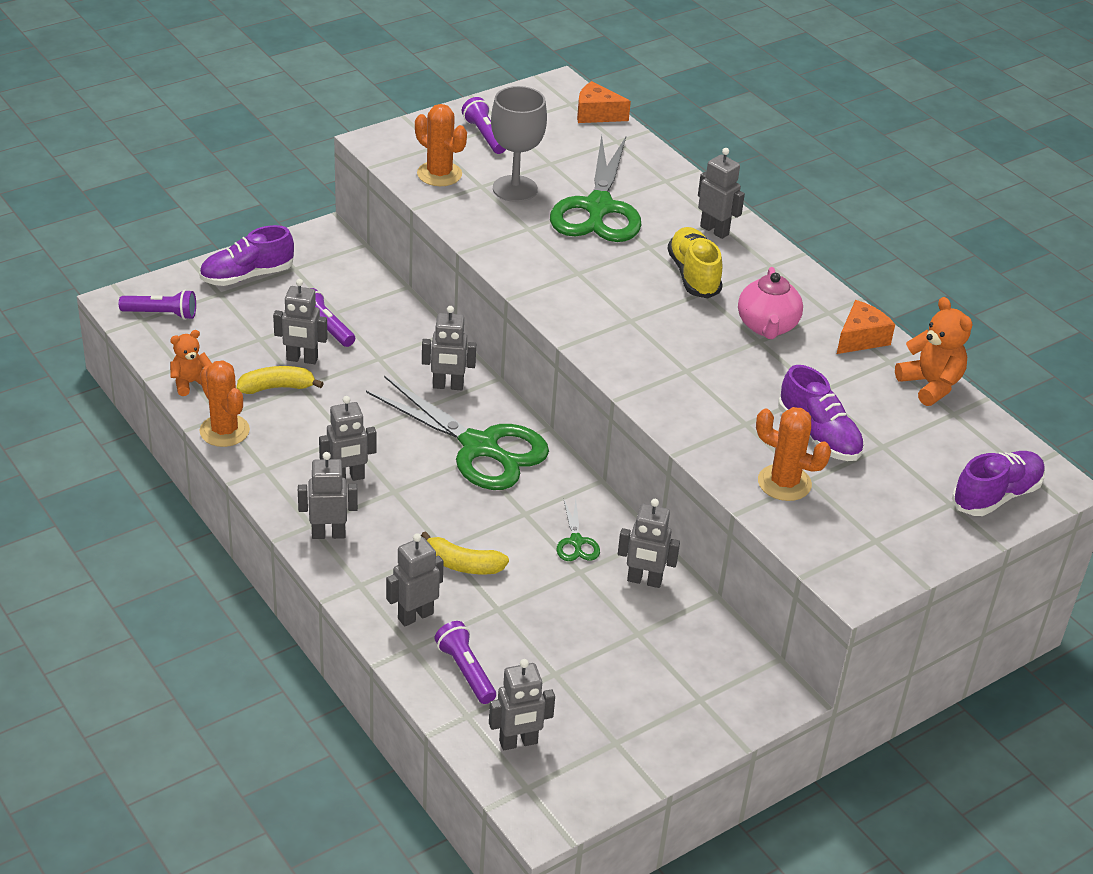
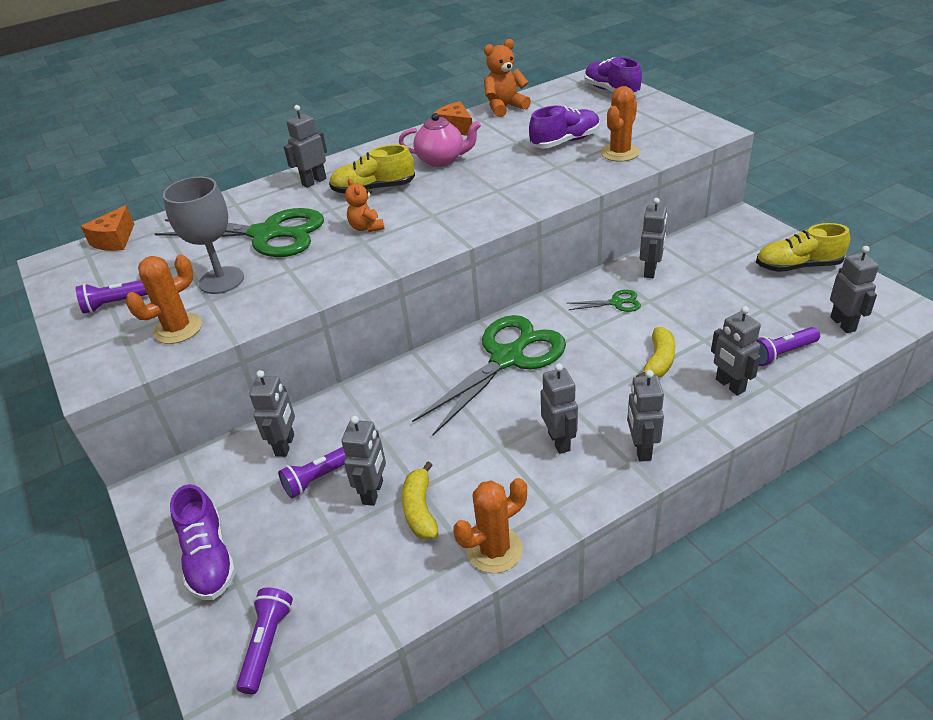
camera: 80 degrees left, 0 degrees up
(191, 383) = (408, 593): orange teddy bear -> orange teddy bear (366, 227)
(448, 386) = (422, 382): grey robot -> grey robot (285, 445)
(651, 729) = (798, 266): none -> yellow shoe

